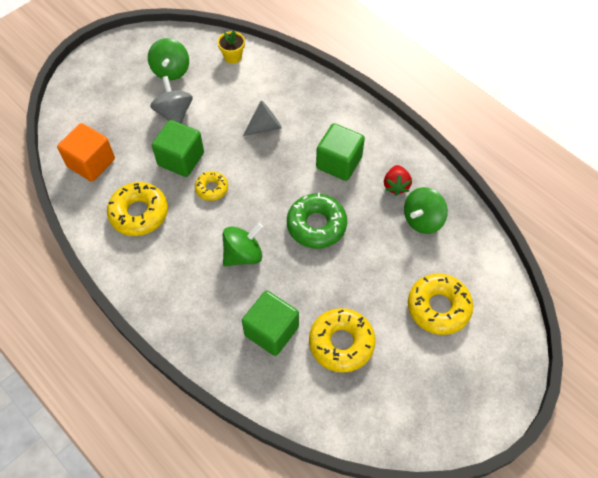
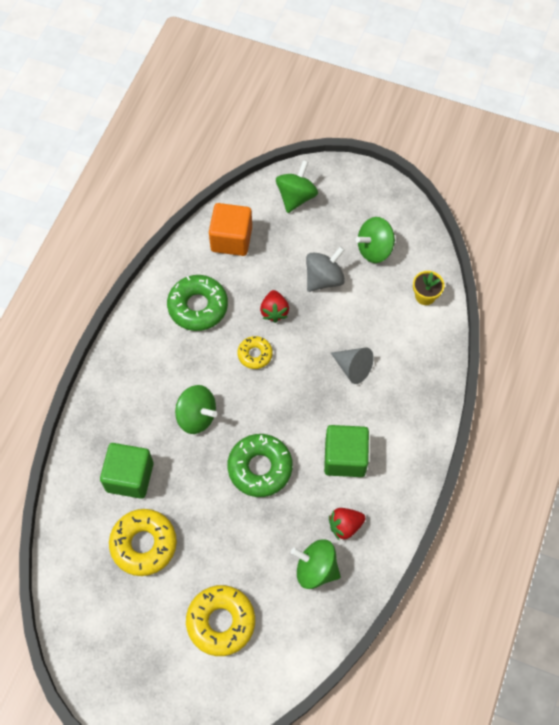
camera: 65 degrees right, 5 degrees up
(85, 102) = (296, 197): none -> green spinning top
(139, 213) = (198, 307): yellow donut -> green donut
(181, 159) = (274, 311): green cube -> red strawberry

